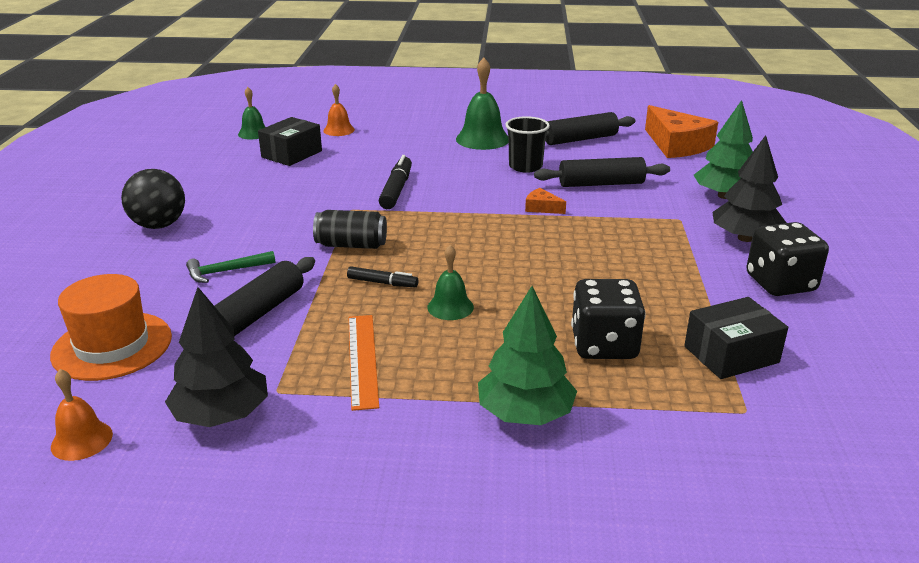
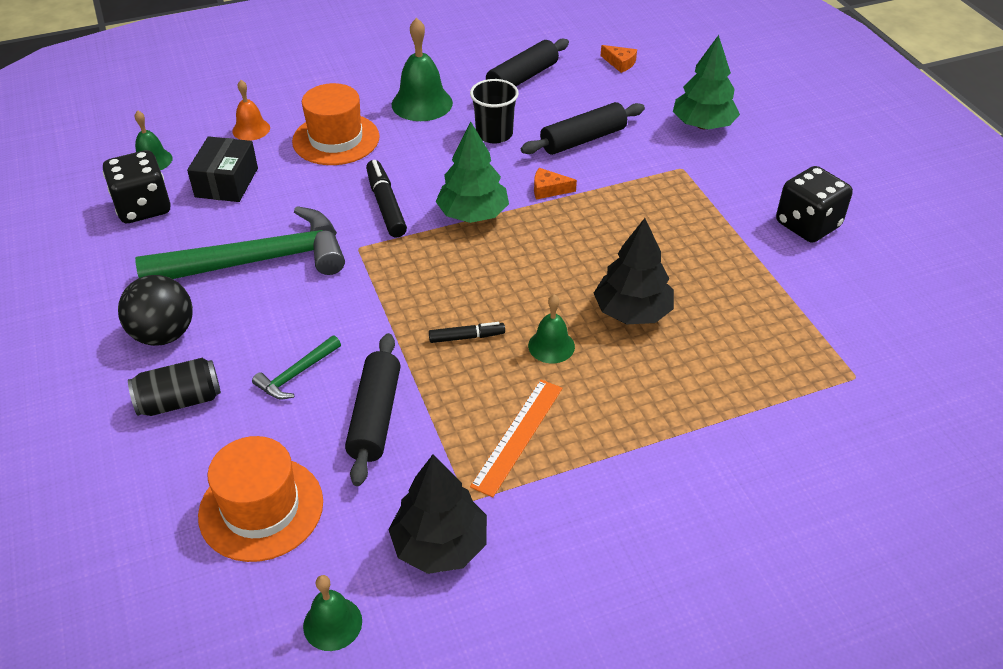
camera: 25 degrees left, 15 degrees up
(81, 440) = (332, 623): orange bell -> green bell
(267, 200) = (257, 261): none -> green hammer
(351, 245) = (398, 297): black can -> black can (180, 401)
(362, 359) = (517, 436): orange ruler -> orange ruler turned 60 degrees clockwise
(395, 146) = (336, 139): none -> orange hat
(525, 414) = (695, 443): green tree -> green tree (473, 214)
(604, 345) = (710, 345): black dice -> black dice (143, 207)
(676, 145) = (620, 63): orange cheese -> orange cheese, size x0.44
(731, 354) = (813, 320): black box -> none
(745, 238) = (750, 177): black tree -> black tree (632, 312)

